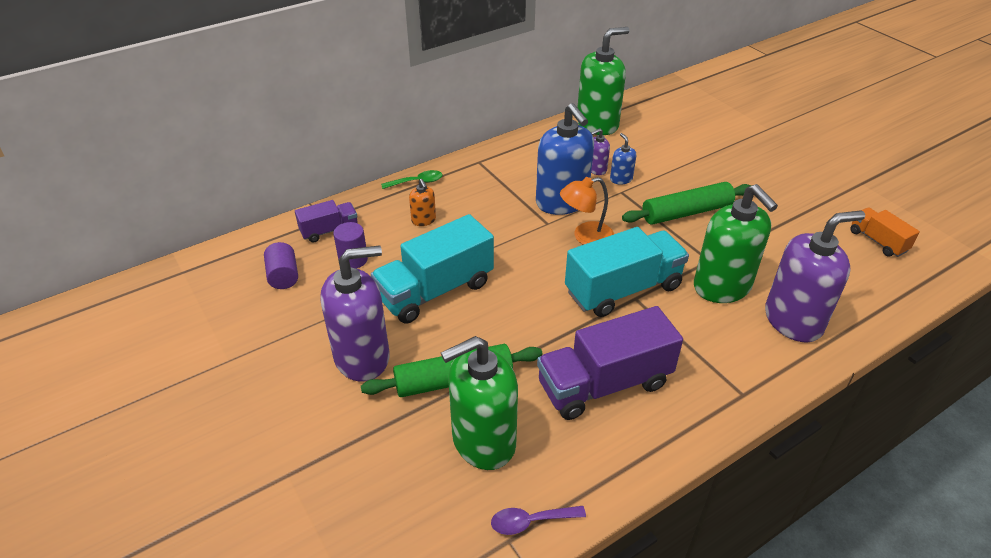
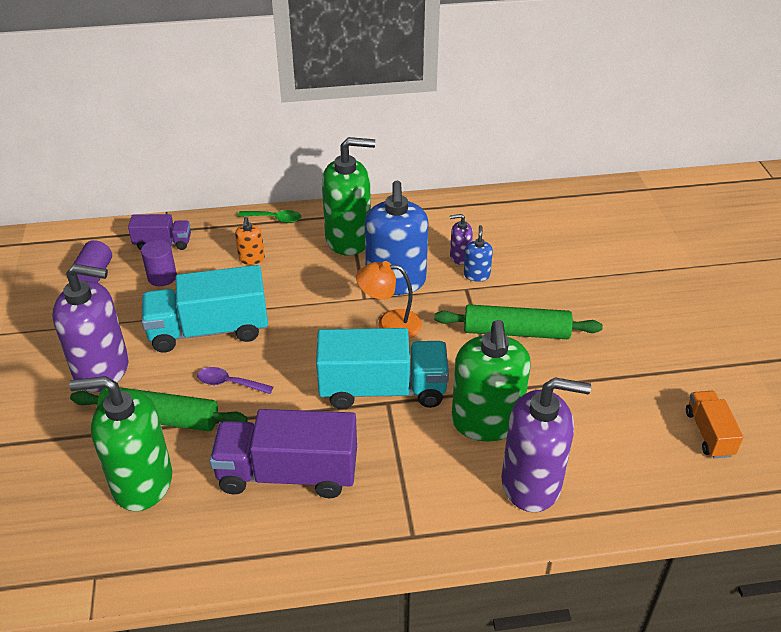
camera: 25 degrees right, 0 degrees up
(530, 521) = (125, 568): purple spoon -> purple spoon (229, 383)
(597, 124) = (502, 208): green soap dispenser -> green soap dispenser (348, 239)

